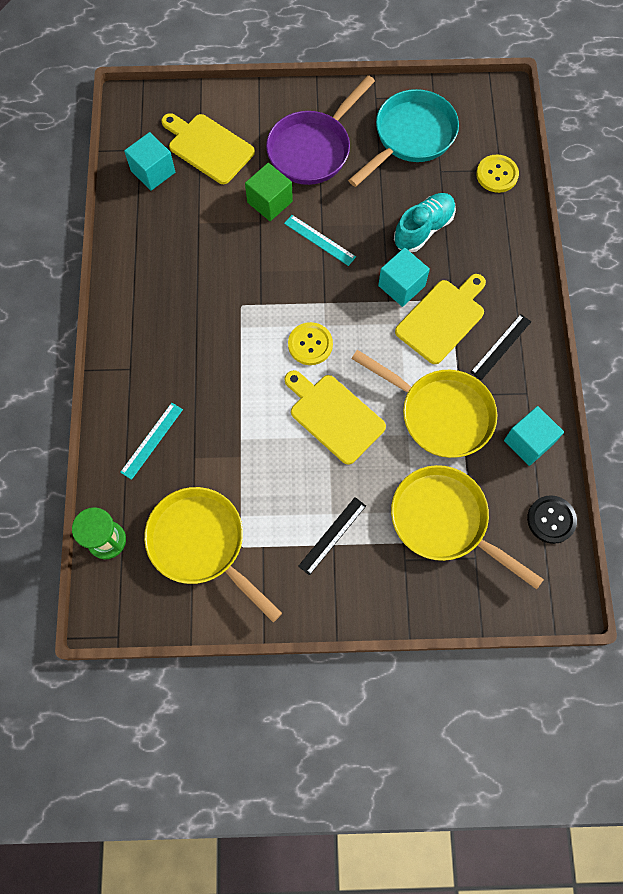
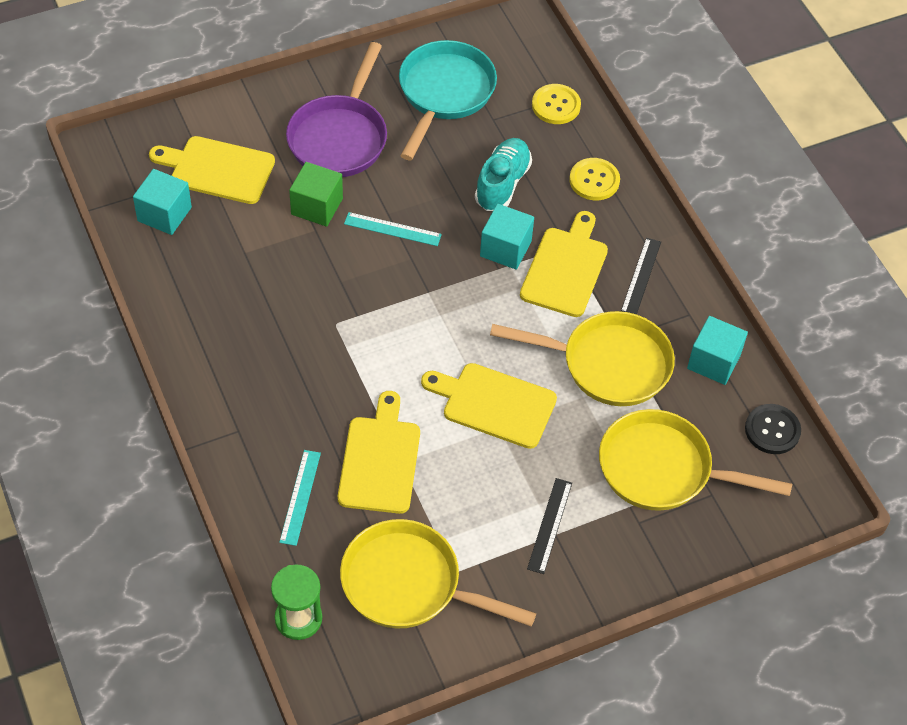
camera: 25 degrees left, 15 degrees down
(225, 431) = (380, 460): none -> yellow cutting board
(310, 344) = (433, 340): yellow button -> yellow button (594, 180)

